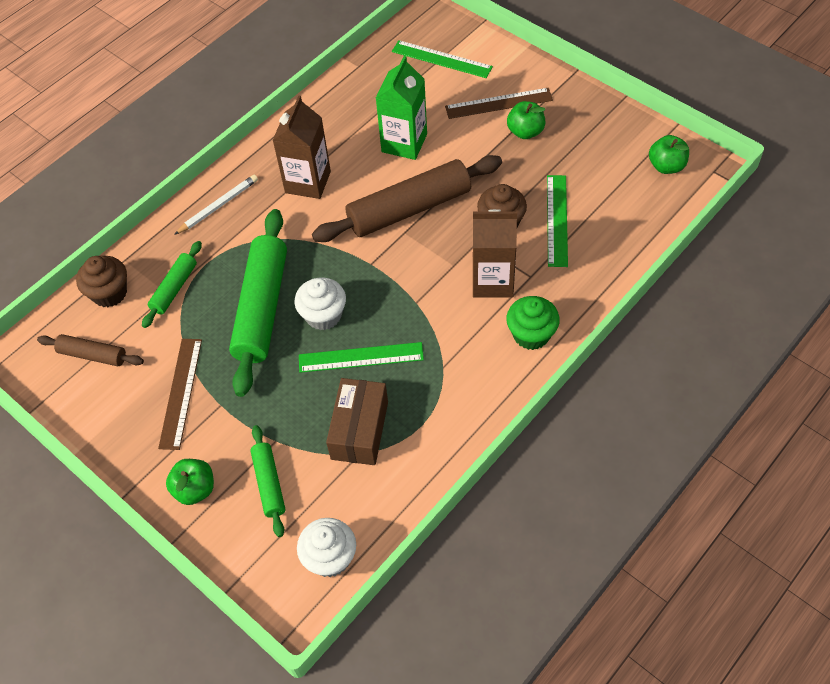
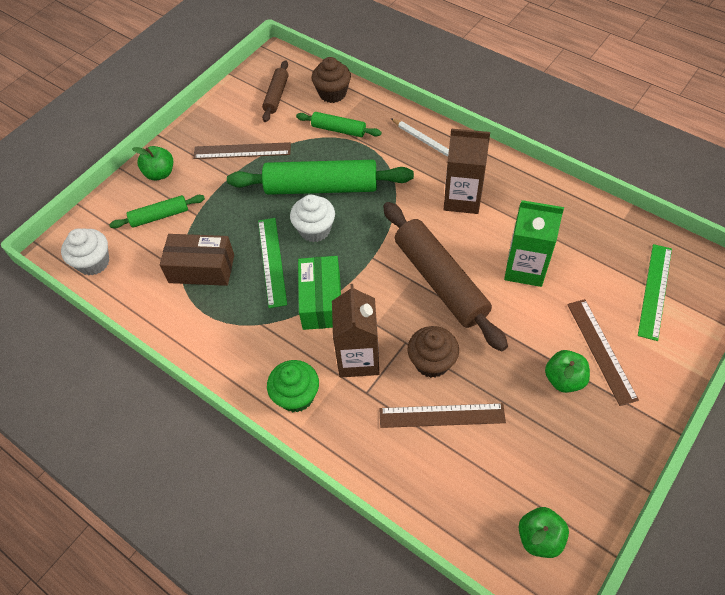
camera: 85 degrees right, 0 degrees up
(420, 311) = (321, 301): none -> green box
(557, 220) = (442, 415): green ruler -> brown ruler

